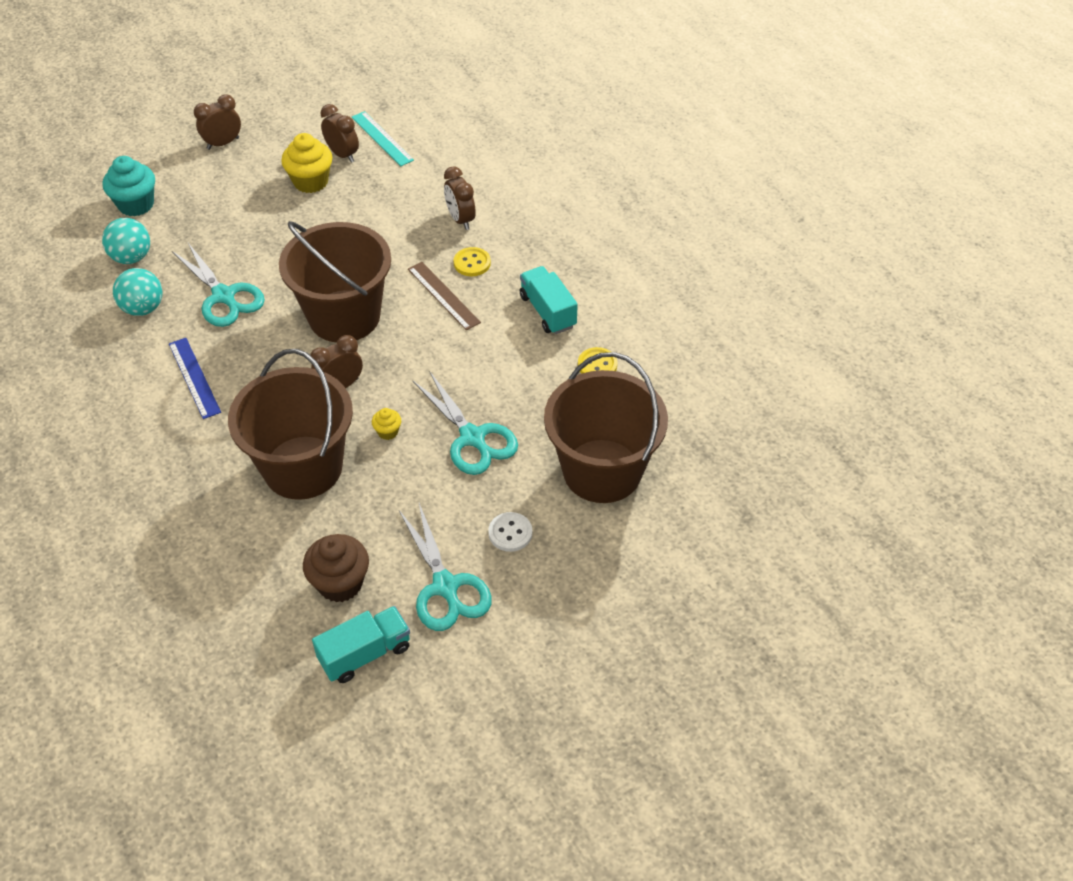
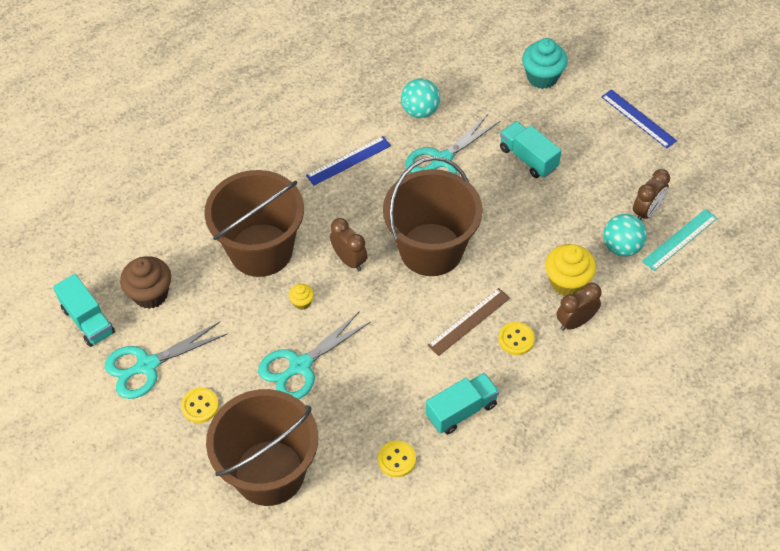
camera: 85 degrees right, 5 degrees up
(132, 257) = (477, 90): turquoise ball -> turquoise ball (621, 247)
(223, 143) = (638, 118): brown clock -> blue ruler
(246, 228) = (528, 158): none -> turquoise truck
(311, 182) = (601, 194): yellow cupcake -> yellow cupcake (567, 282)
(510, 533) = (200, 406): white button -> yellow button

